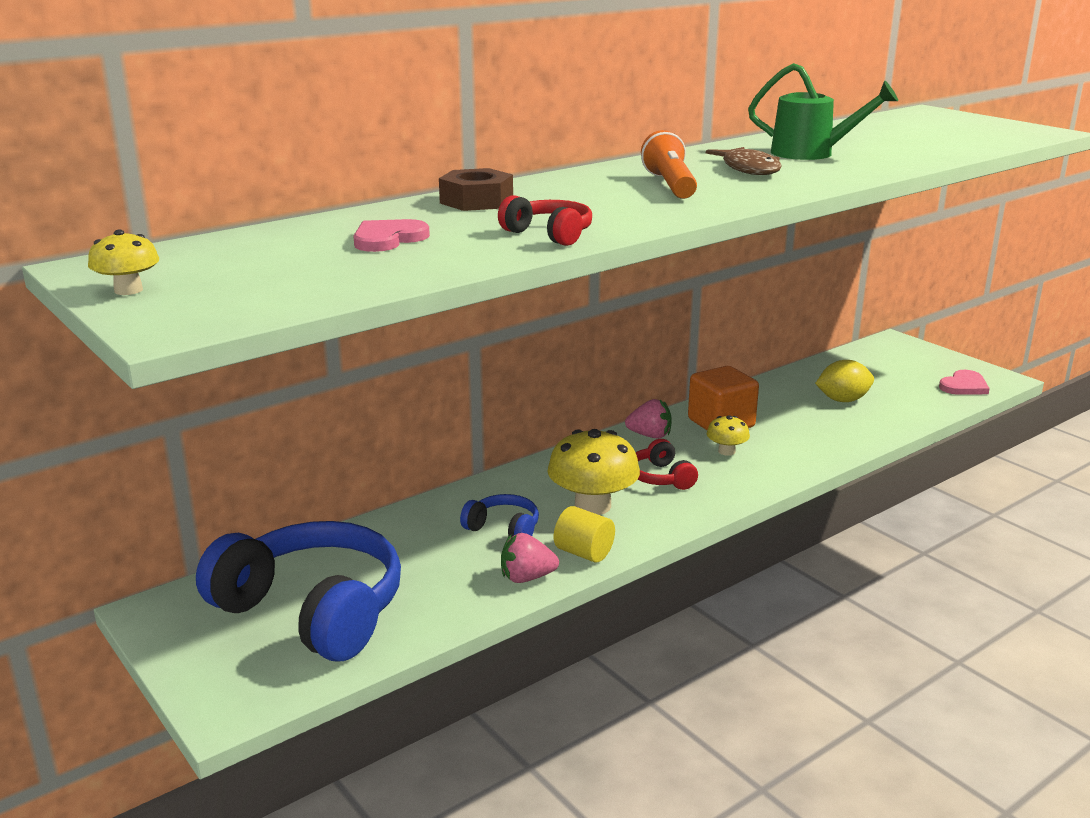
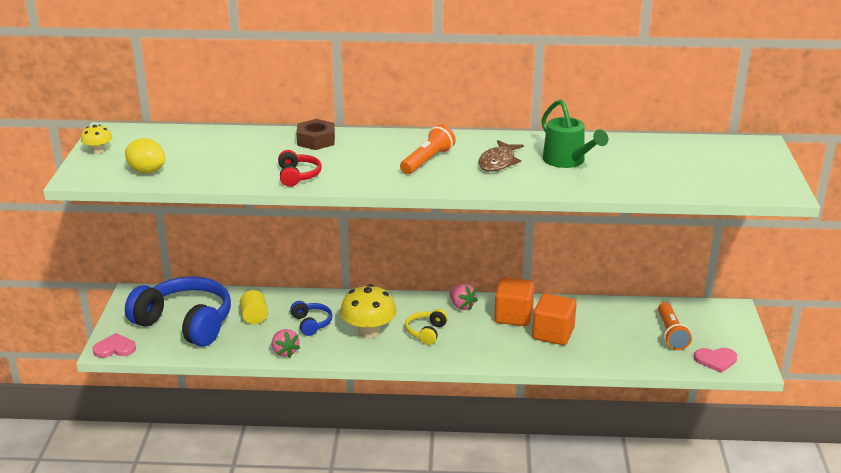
camera: 40 degrees right, 5 degrees up
(312, 611) = (185, 323): blue headphones -> blue headphones turned 45 degrees counterclockwise
(388, 239) = (232, 154): pink heart -> pink heart (115, 348)
(527, 578) = (285, 352): pink strawberry -> pink strawberry turned 150 degrees counterclockwise
(584, 553) = (326, 353): yellow cylinder -> yellow cylinder (254, 317)
(661, 477) = (426, 332): red headphones -> yellow headphones
(726, 451) = (486, 334): yellow mushroom -> none
(789, 423) = (553, 334): none -> orange cube
(842, 400) = (614, 334): yellow lemon -> yellow lemon (147, 171)
(887, 380) = (671, 334): none -> orange flashlight

